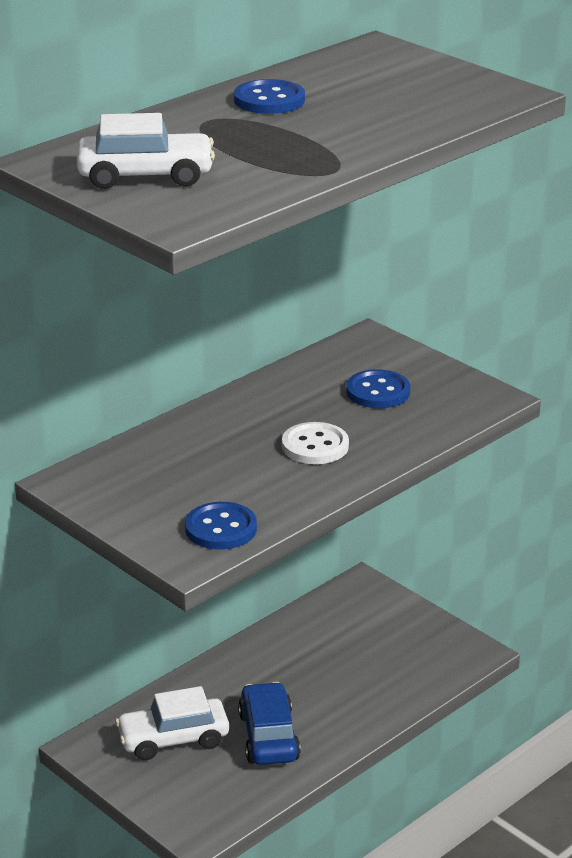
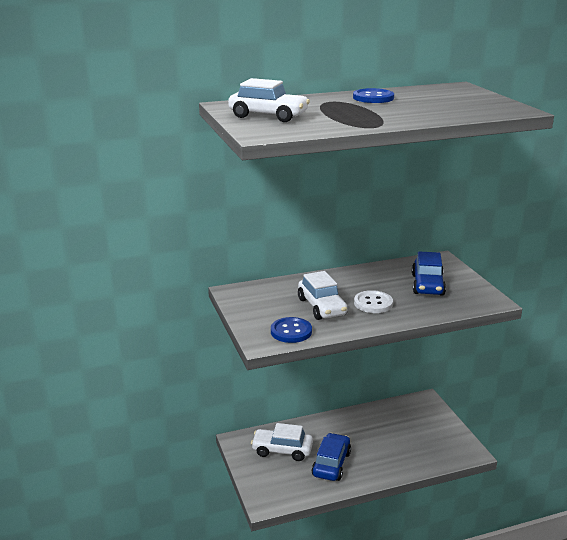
camera: 25 degrees right, 5 degrees down
(238, 473) = (322, 307): none -> white car
(378, 392) = (427, 285): blue button -> blue car

